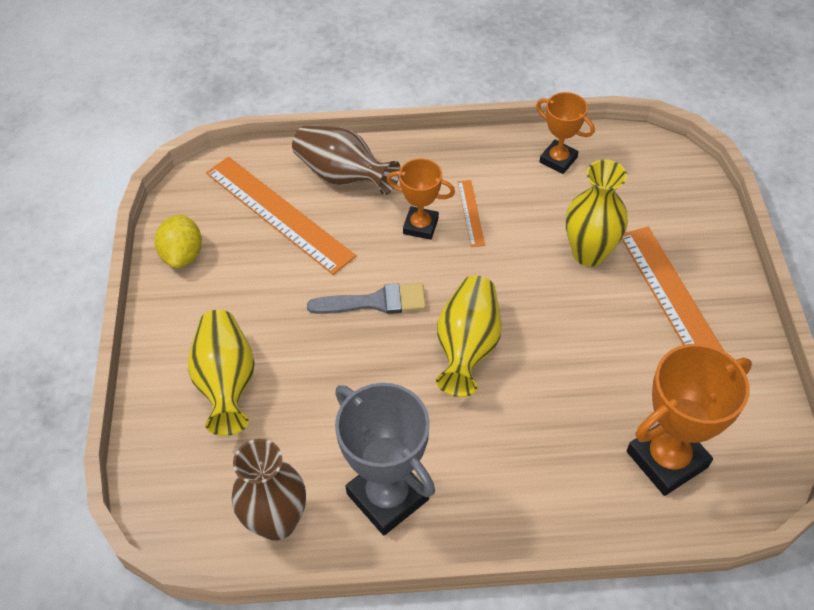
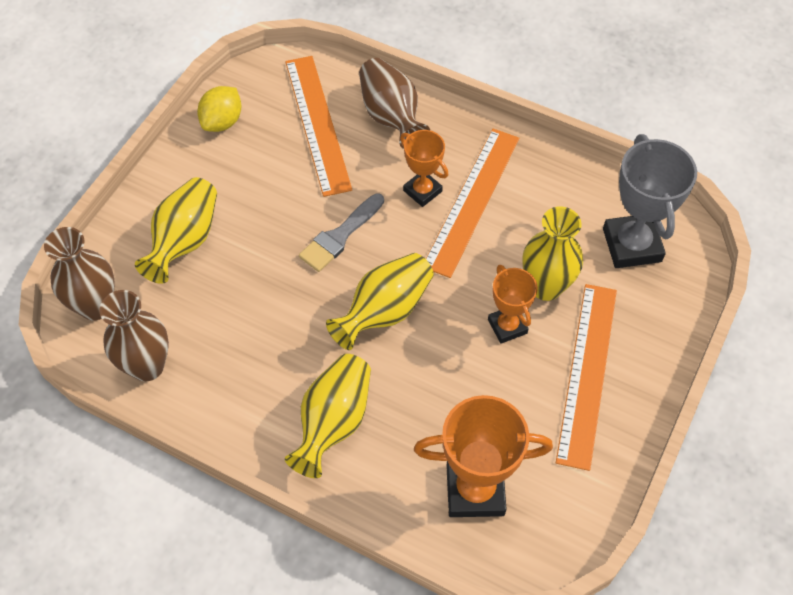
camera: 30 degrees right, 5 degrees up
(179, 493) = (95, 306): none -> brown vase
(375, 302) = (340, 236): grey brush -> grey brush turned 105 degrees clockwise
(387, 496) = (238, 393): grey trophy -> grey trophy (632, 245)
(471, 213) = (472, 201): orange ruler -> orange ruler, size x2.22
(497, 472) = (333, 422): none -> yellow vase
(558, 160) = (584, 191): orange trophy -> orange trophy (507, 326)

